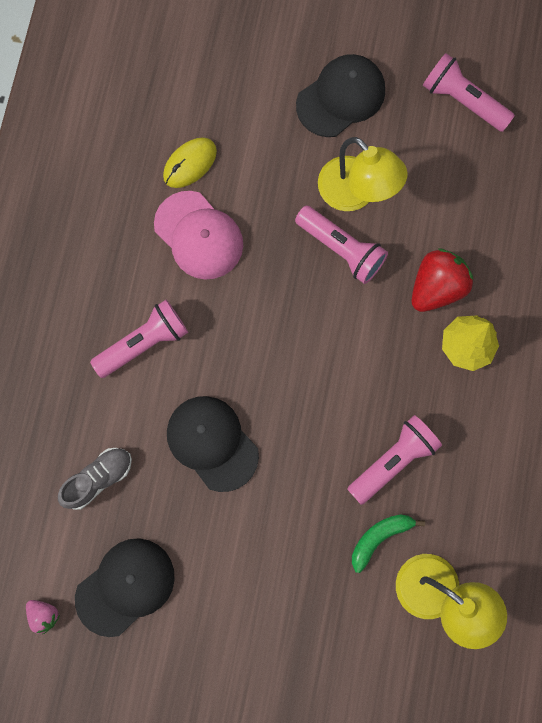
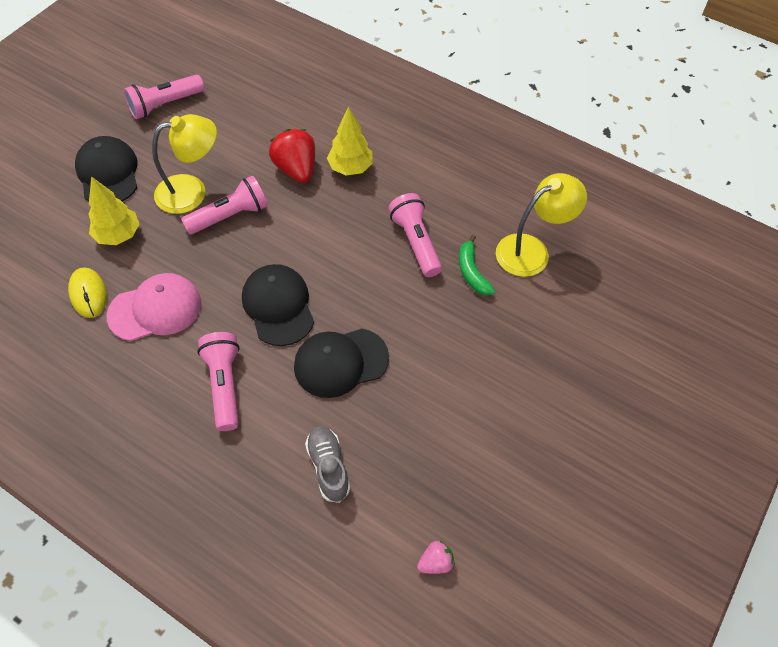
camera: 70 degrees left, 20 degrees down
(125, 586) = (437, 478): black cap -> black cap (278, 306)
(268, 152) = (118, 235): none -> yellow tree

